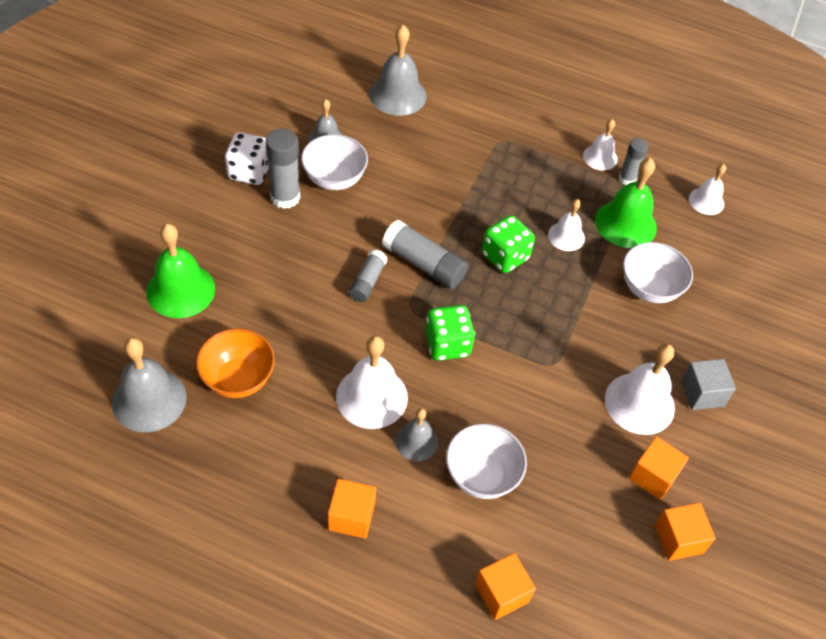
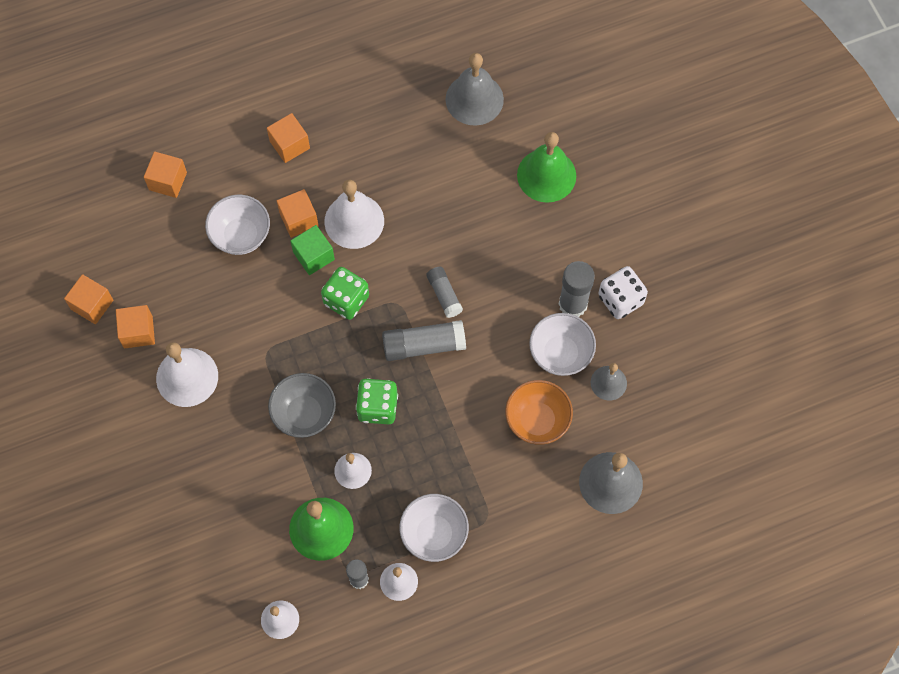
camera: 140 degrees right, 15 degrees up
(238, 379) = (442, 157): orange bowl -> orange bowl (537, 420)
(416, 441) = (299, 219): grey bell -> orange cube
(436, 400) = (313, 256): none -> green cube
(566, 298) = (304, 413): none -> grey bowl
(649, 288) = (255, 482): white bowl -> white bowl (434, 534)
(702, 393) = (151, 425): grey cube -> none

